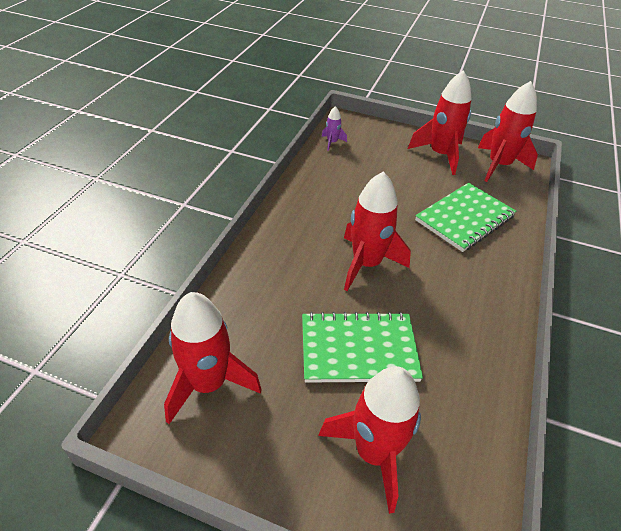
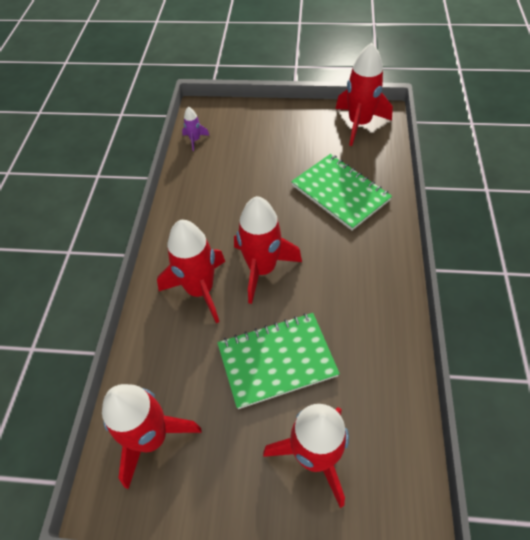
camera: 10 degrees left, 10 degrees up
(440, 155) = (302, 126): red rocket -> red rocket (200, 290)
(464, 218) = (340, 193): green notebook -> green notebook turned 75 degrees counterclockwise

